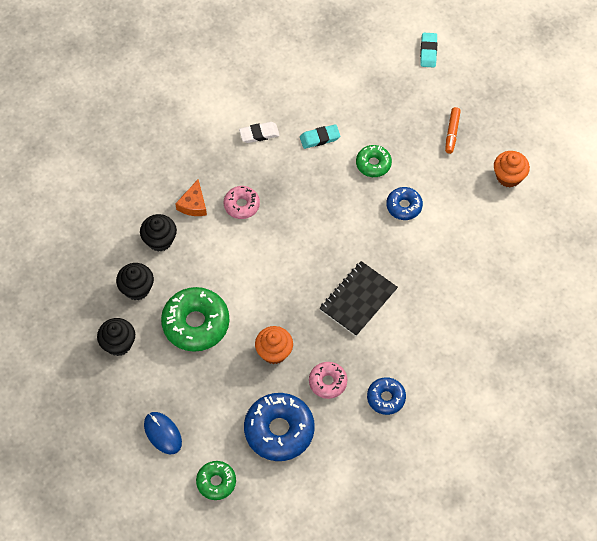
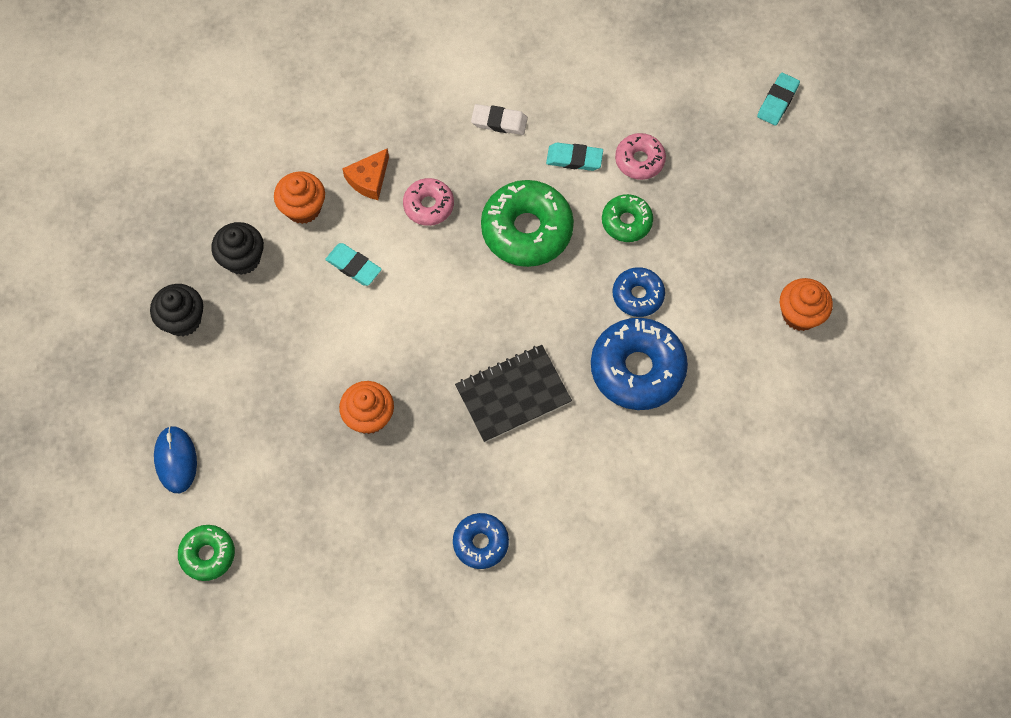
camera: 25 degrees right, 5 degrees up
(160, 240) = (303, 208): black cupcake -> orange cupcake
(196, 323) = (291, 335): green donut -> green donut (527, 230)
(213, 263) = (353, 266): none -> turquoise eraser
(279, 430) = (321, 523): blue donut -> blue donut (637, 369)
(327, 382) = (416, 487): pink donut -> pink donut (639, 160)
(452, 133) = (753, 223): orange marker -> none

